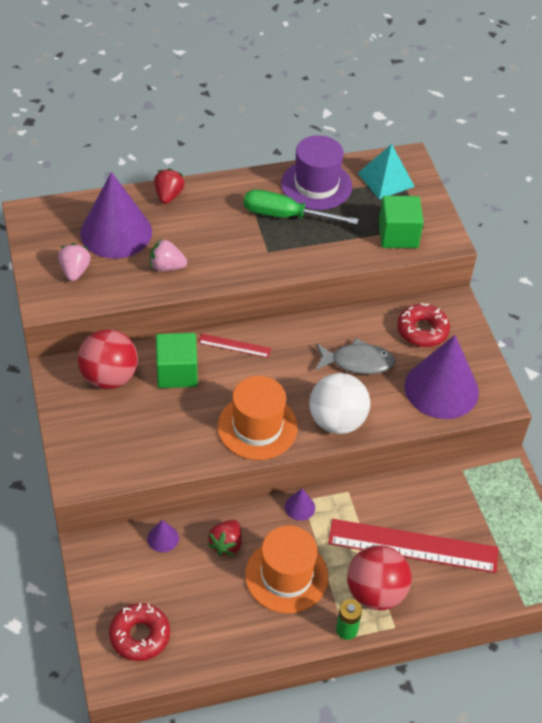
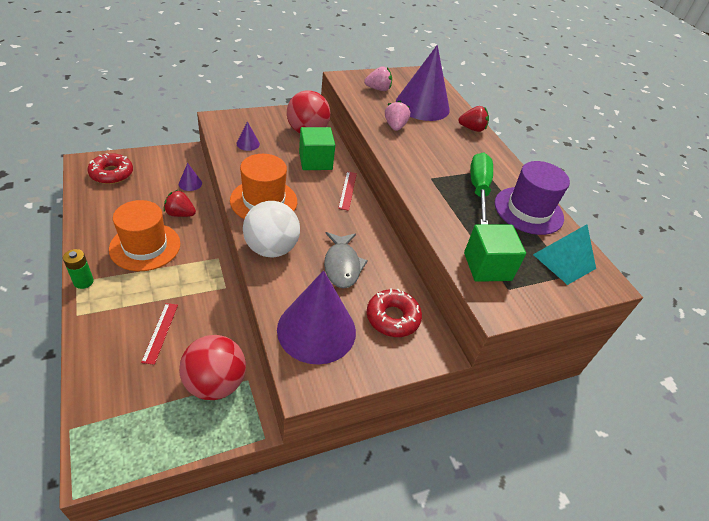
camera: 80 degrees right, 5 degrees down
(299, 507) = (211, 255): purple cone -> purple cone (248, 144)
(375, 592) = (115, 302): red ball -> red ball (215, 383)
(413, 546) = (160, 332): red ruler -> red ruler, size x0.46

